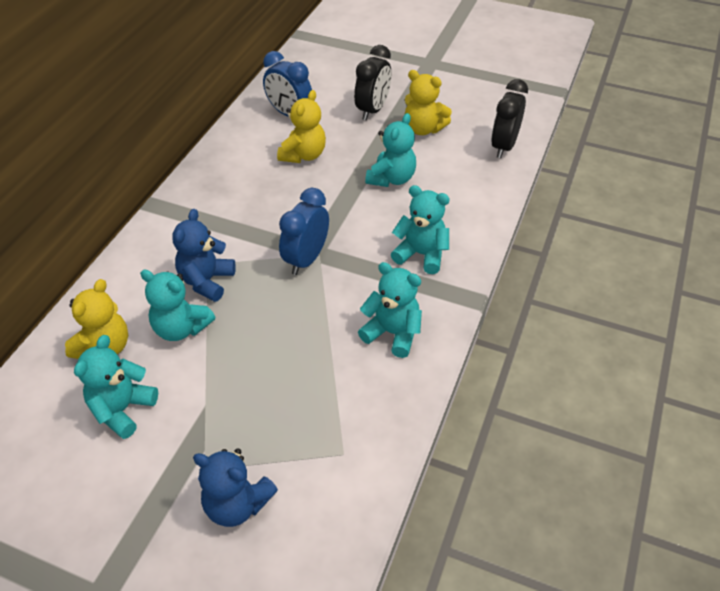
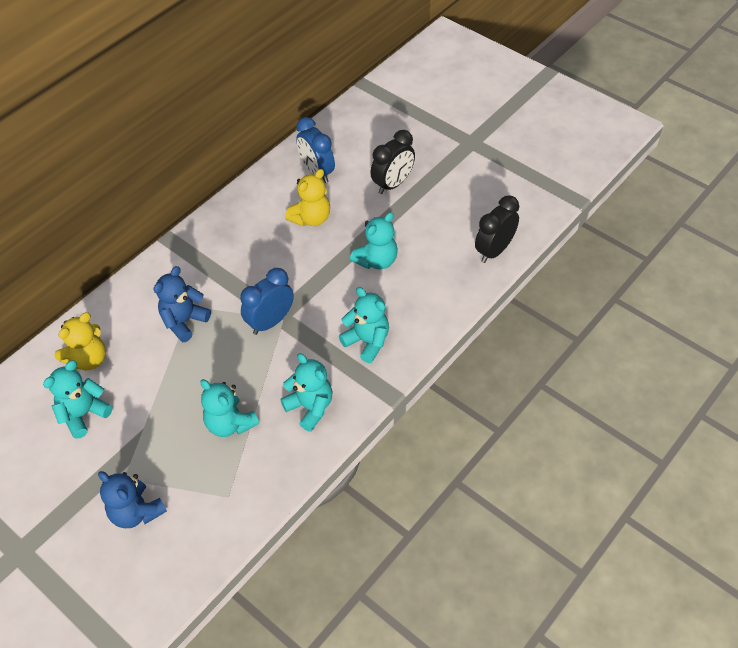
camera: 20 degrees right, 5 degrees up
(181, 328) = (149, 358): turquoise teddy bear -> turquoise teddy bear (230, 424)
(423, 129) = (429, 215): yellow teddy bear -> none

